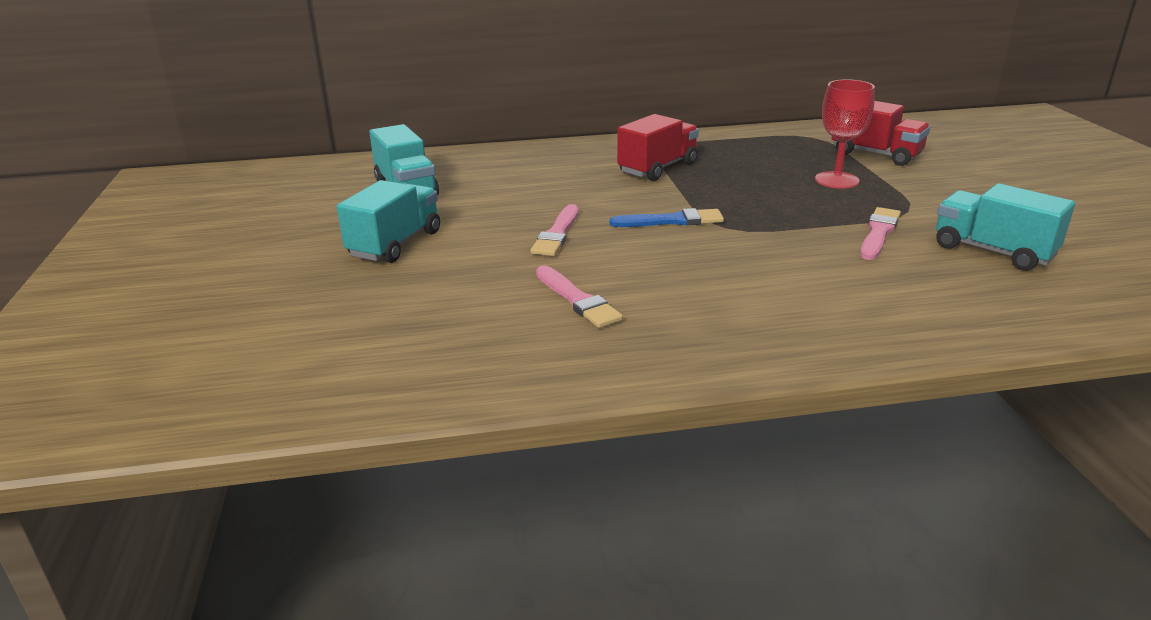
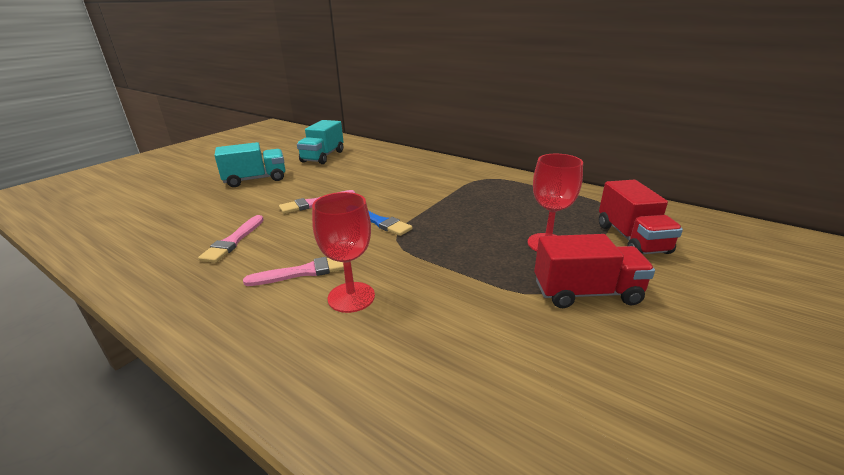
camera: 45 degrees right, 0 degrees up
(657, 168) = (452, 189): red truck -> red truck (586, 292)
(805, 277) = (351, 297): none -> red goblet
(878, 233) = (477, 296): pink brush -> pink brush (304, 272)
(992, 251) = (532, 369): turquoise truck -> none

